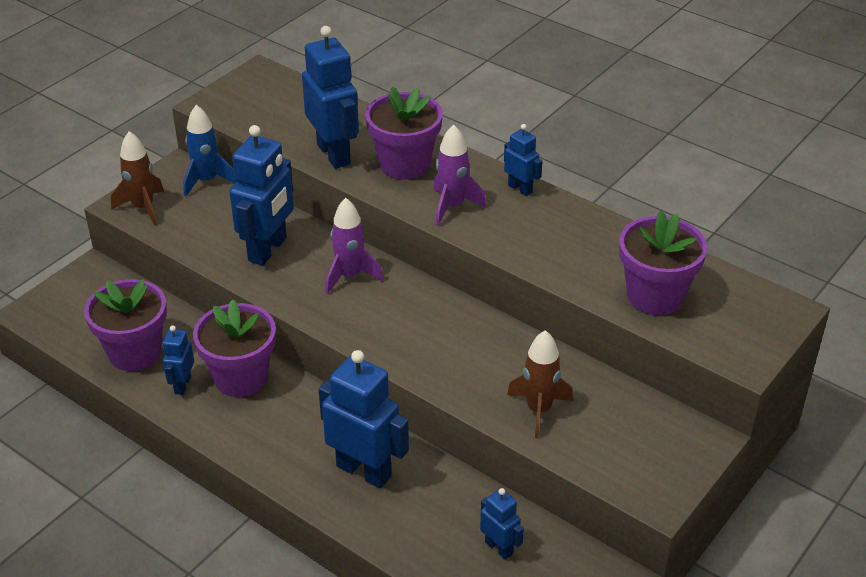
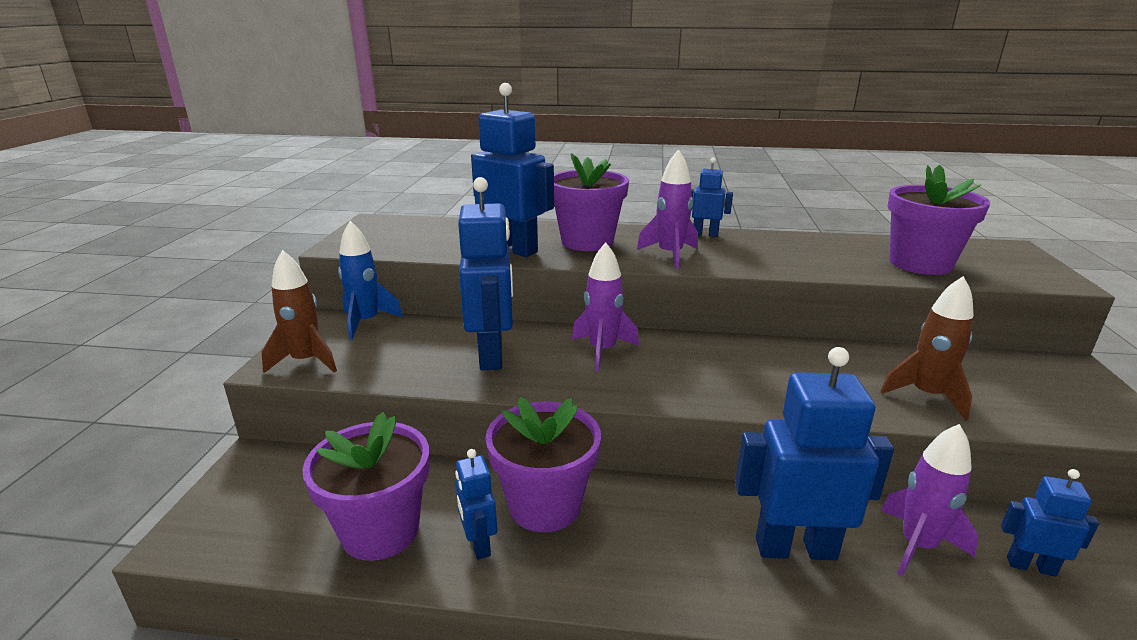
camera: 30 degrees left, 15 degrees down
(444, 505) = (917, 545): none -> purple rocket

